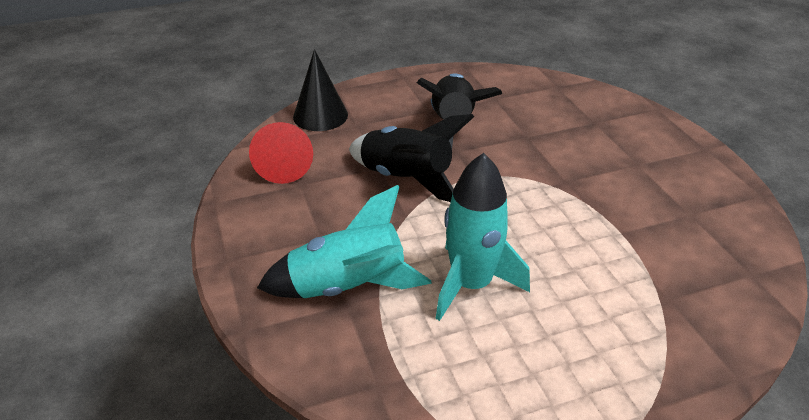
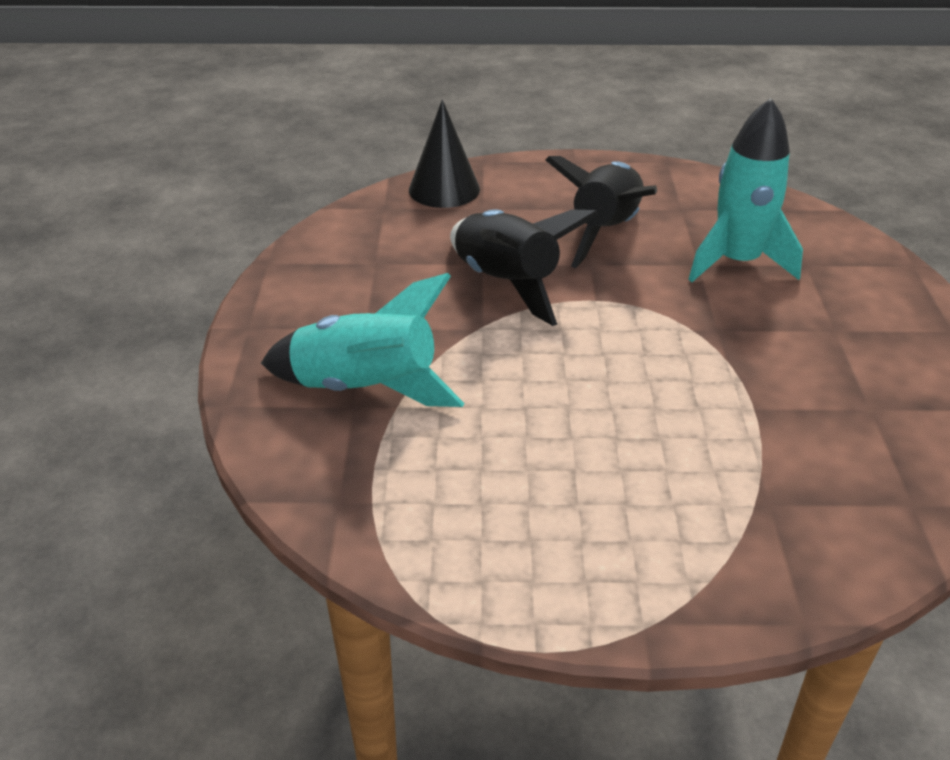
camera: 20 degrees right, 0 degrees up
(284, 164) = (369, 237): red cone -> none
(471, 284) = (515, 422): turquoise rocket -> turquoise rocket (737, 262)

